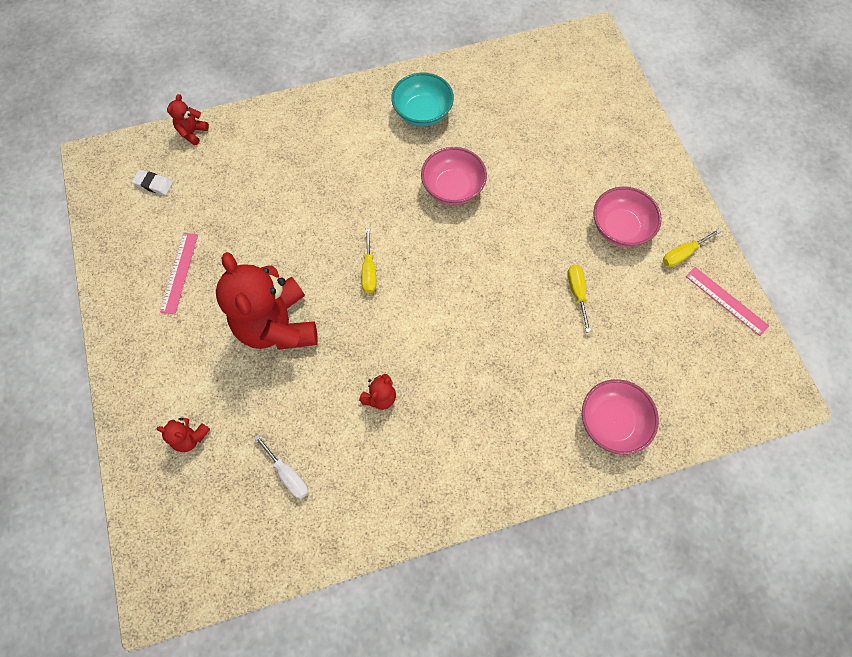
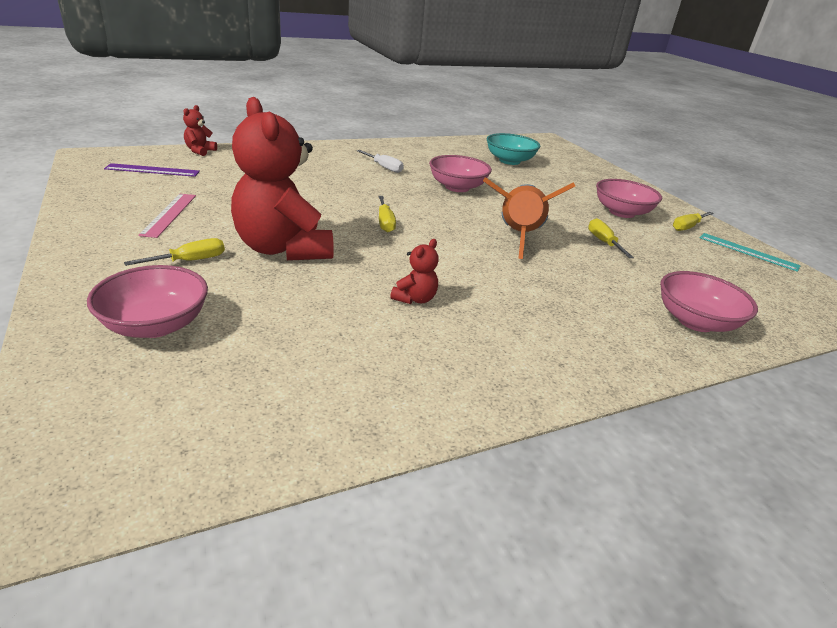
camera: 10 degrees left, 35 degrees down
(153, 184) = (152, 170): white eraser -> purple ruler
(190, 437) = (156, 325): red teddy bear -> pink bowl
(204, 349) = (190, 261): none -> yellow screwdriver
(288, 474) = (297, 358): white screwdriver -> white screwdriver (384, 167)
(422, 112) = (418, 156): turquoise bowl -> turquoise bowl (509, 161)
(493, 288) = (518, 236): none -> orange rocket
(726, 300) = (748, 251): pink ruler -> turquoise ruler

